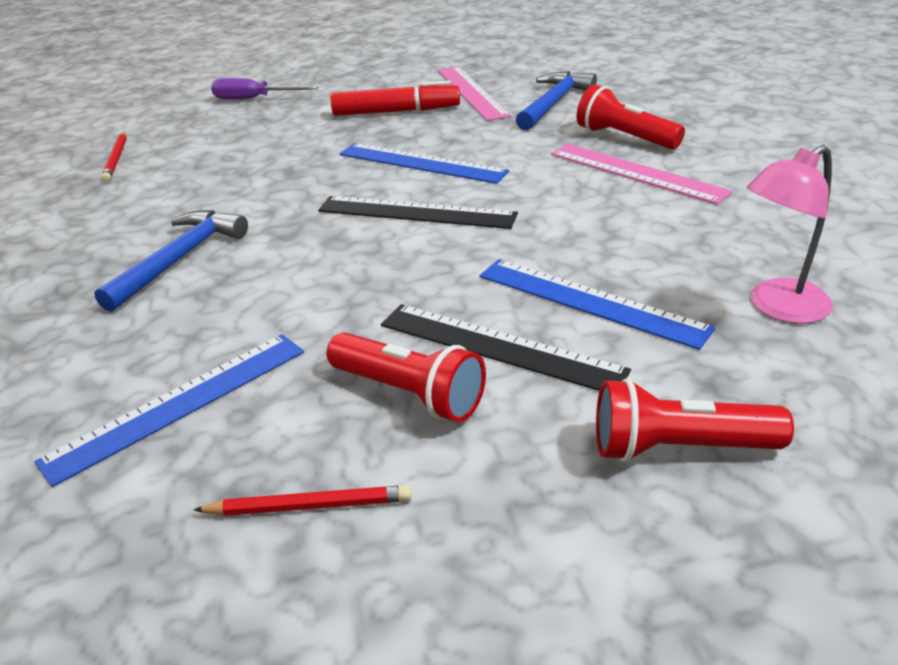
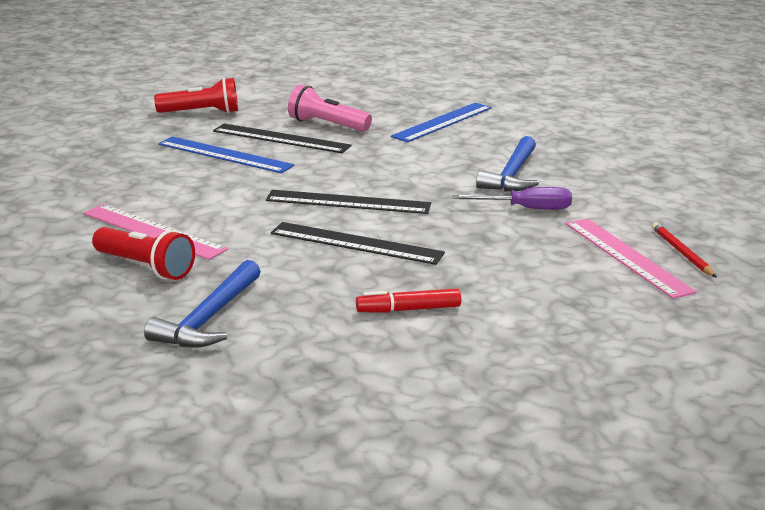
camera: 170 degrees right, 10 degrees down
(253, 99) = (619, 337): purple screwdriver -> purple screwdriver (526, 209)
(309, 506) = (360, 101): red pencil -> none
(396, 111) = (409, 309): red marker -> red marker, size x0.66
(409, 394) = (327, 125): red flashlight -> pink flashlight
(421, 163) = (356, 243): blue ruler -> black ruler
(471, 92) = (316, 341): pink ruler -> pink ruler (627, 256)
(778, 308) = (114, 152): pink lamp -> none

